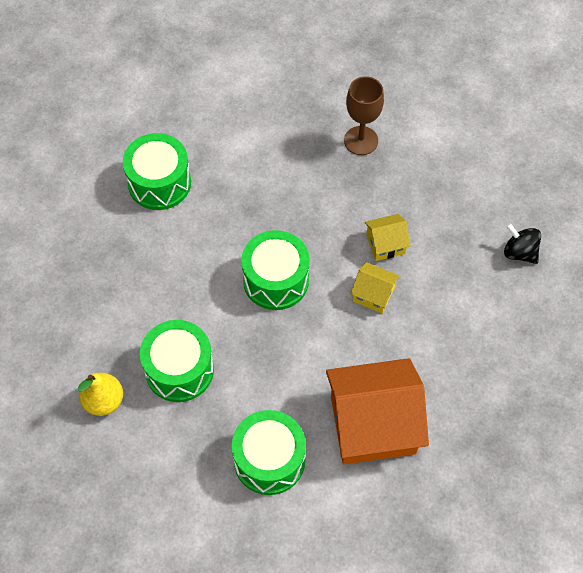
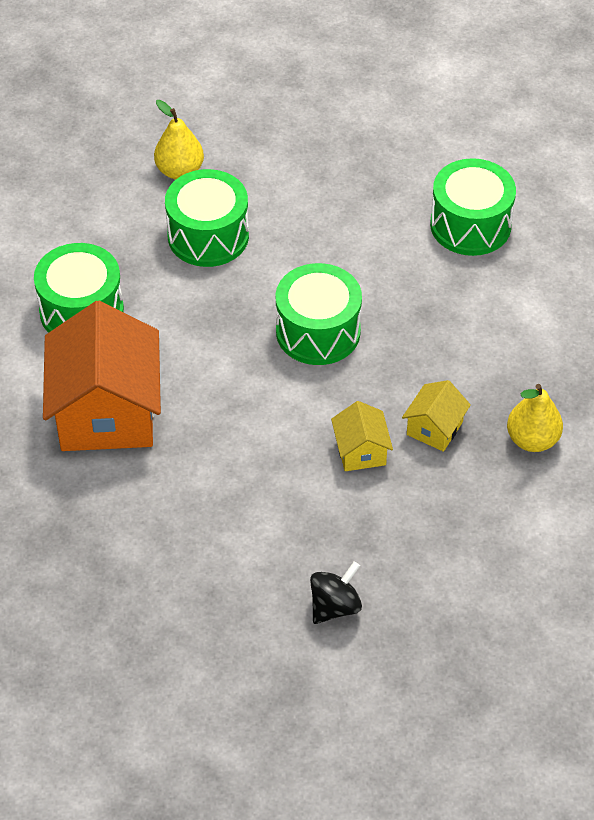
camera: 95 degrees right, 10 degrees down
(361, 140) = (532, 440): brown goblet -> yellow pear
(373, 294) = (286, 430): yellow house -> yellow house (434, 428)

